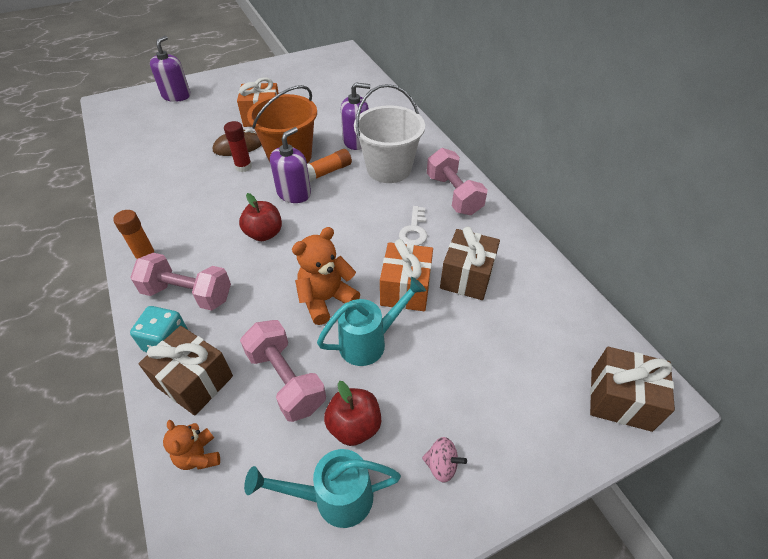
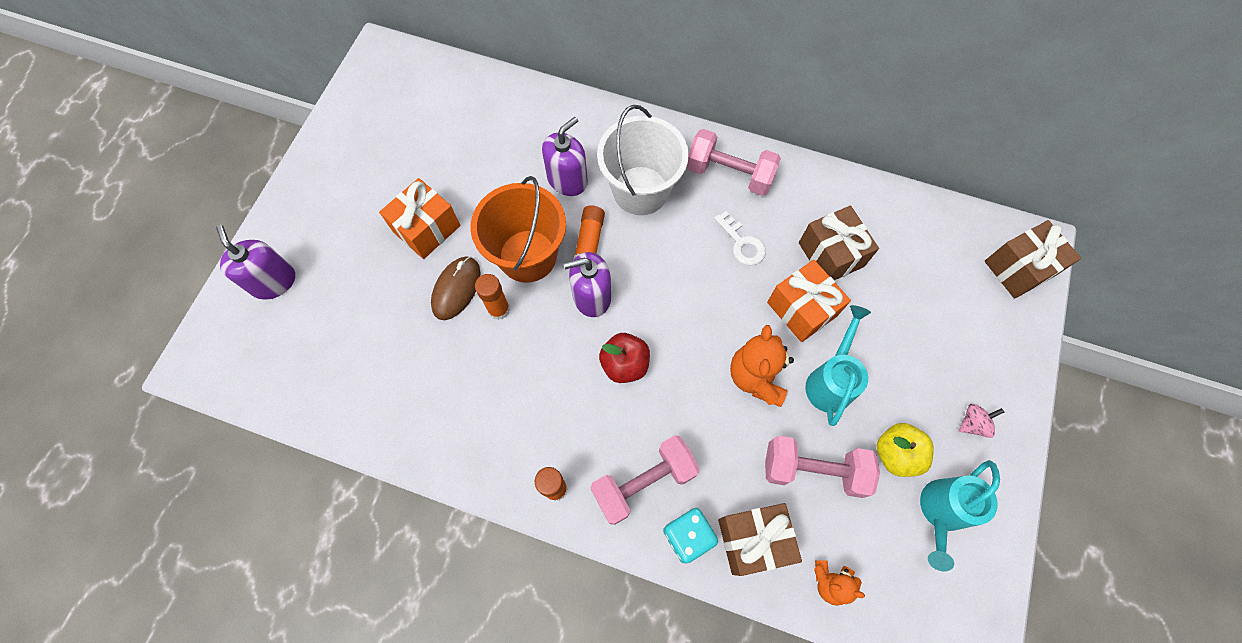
camera: 45 degrees left, 20 degrees up
(243, 167) = (499, 309): red glue stick -> orange glue stick
(294, 193) = (591, 296): purple soap dispenser -> purple soap dispenser turned 90 degrees counterclockwise
(354, 426) = (896, 454): red apple -> yellow apple

